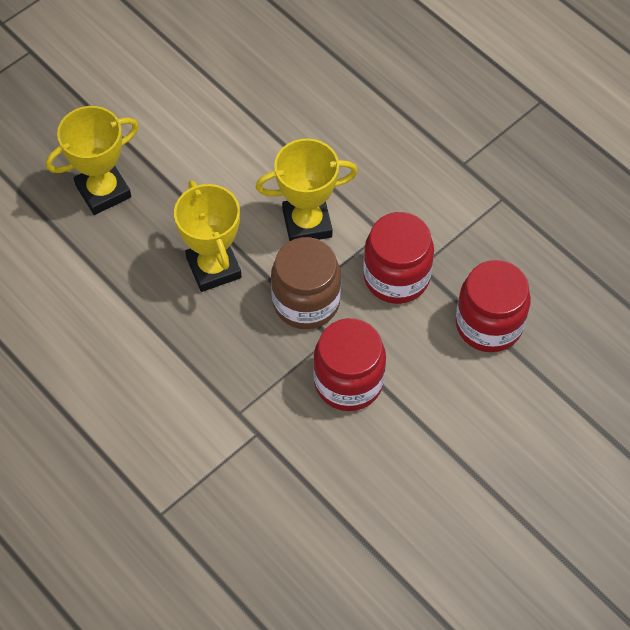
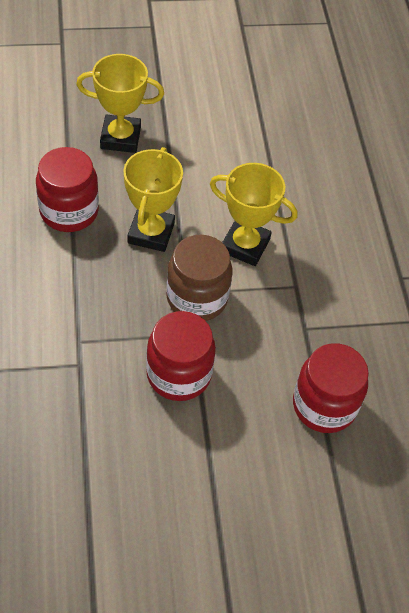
camera: 30 degrees right, 5 degrees down
(396, 277) = (280, 324): red jar -> red jar (69, 211)

